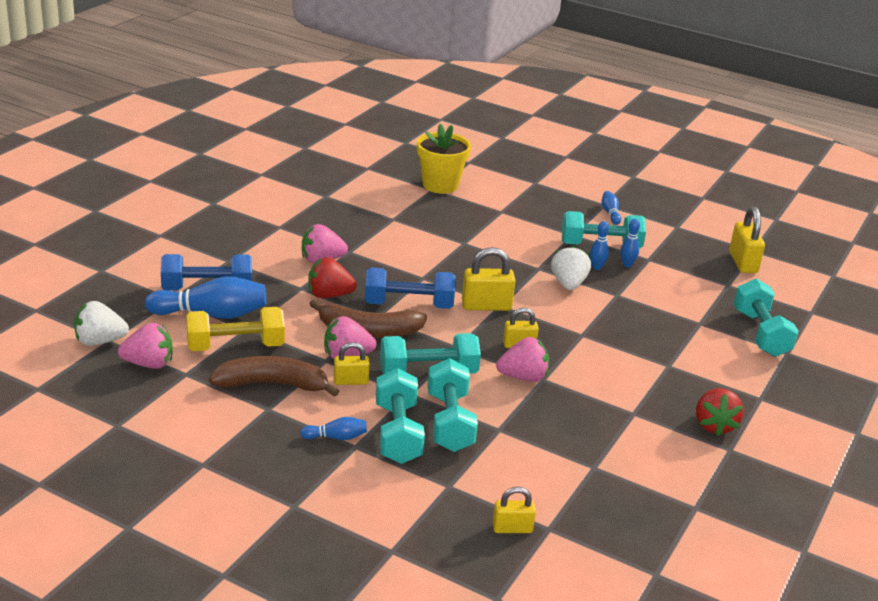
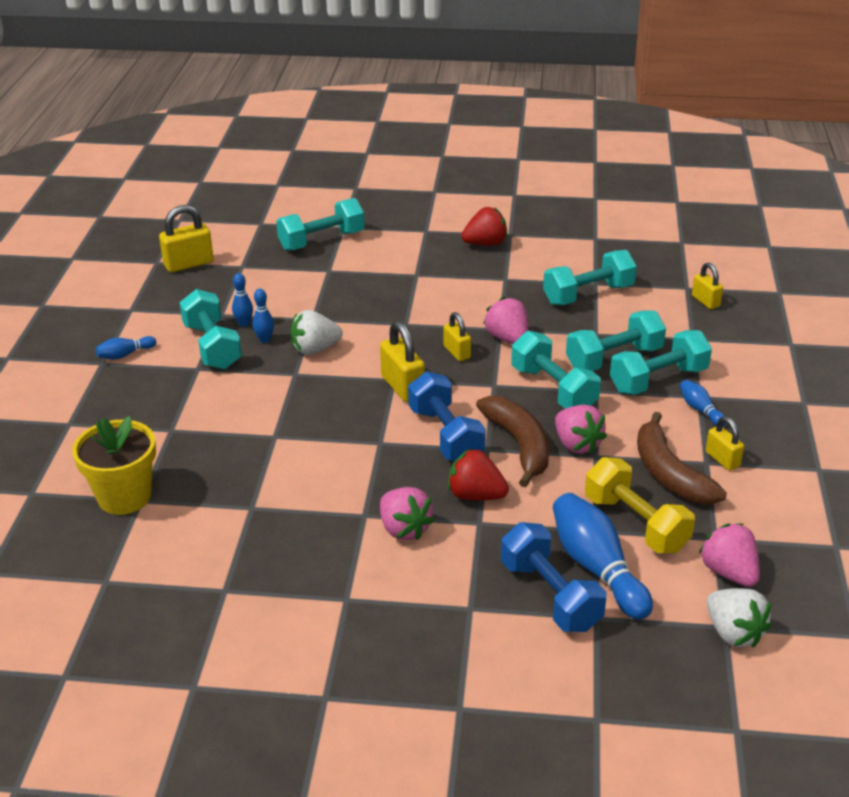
camera: 110 degrees left, 5 degrees up
(329, 295) = (476, 495): red strawberry -> red strawberry turned 135 degrees clockwise
(351, 381) = (613, 429): yellow padlock -> yellow padlock (722, 459)
(573, 452) = (588, 295): none -> turquoise dumbbell

